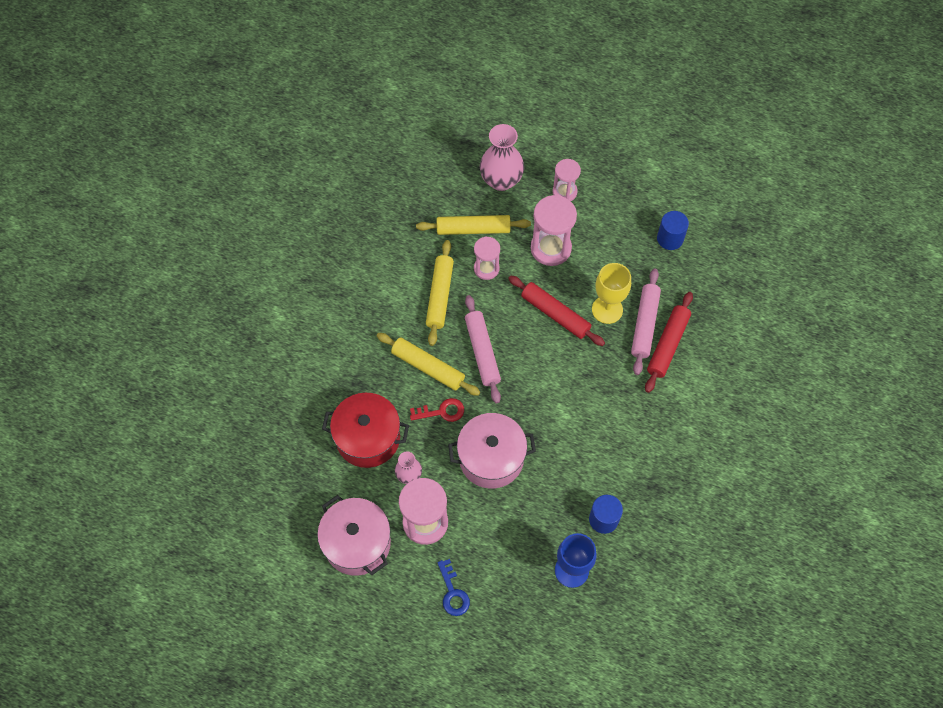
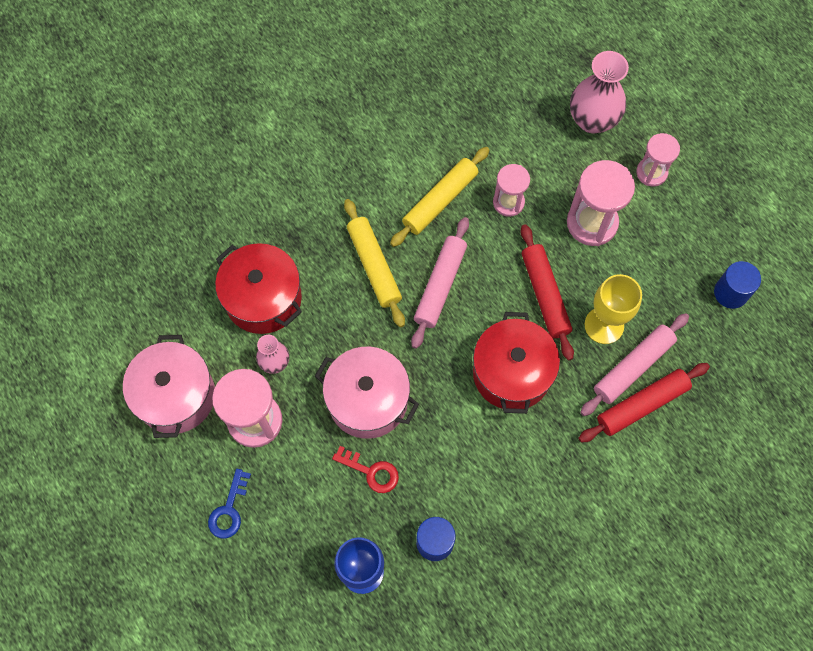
camera: 35 degrees right, 5 degrees up
(442, 411) = (354, 320): red key -> red key (371, 471)
(473, 229) = (525, 153): yellow rolling pin -> none
(571, 378) = (512, 373): none -> red pot

